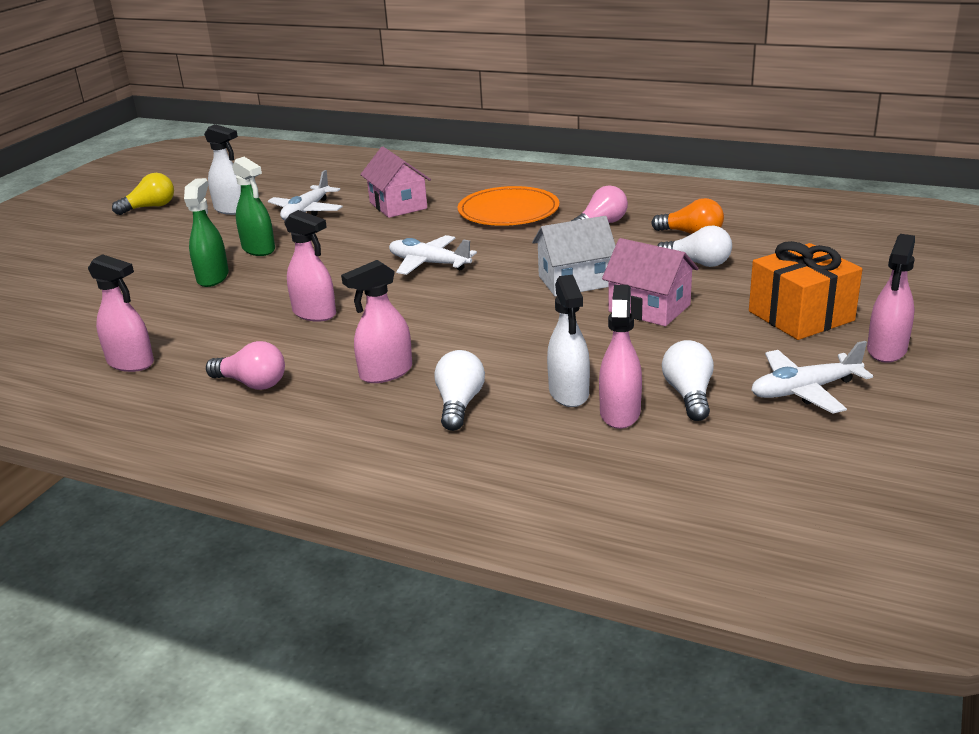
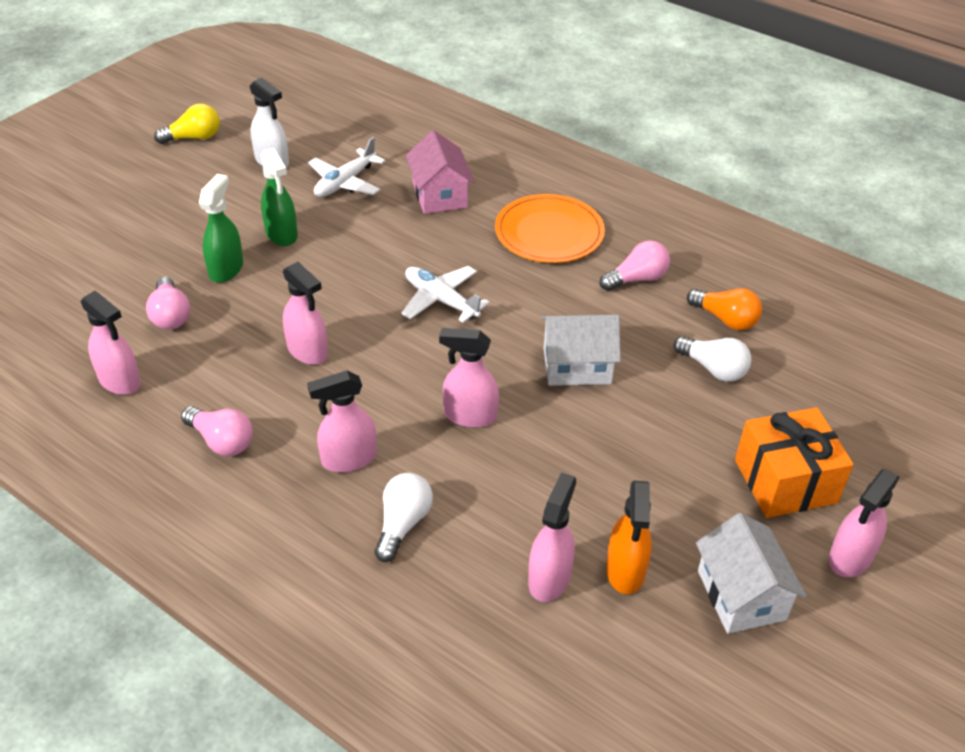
camera: 10 degrees right, 15 degrees up
(168, 314) = (170, 315): none -> pink light bulb
(490, 326) = (469, 415): none -> pink spray bottle
(569, 393) = (511, 536): white spray bottle -> none
(649, 308) = (636, 428): pink house -> none
(689, 395) = (625, 571): white light bulb -> orange spray bottle
(804, 390) = (741, 595): white plane -> white house

